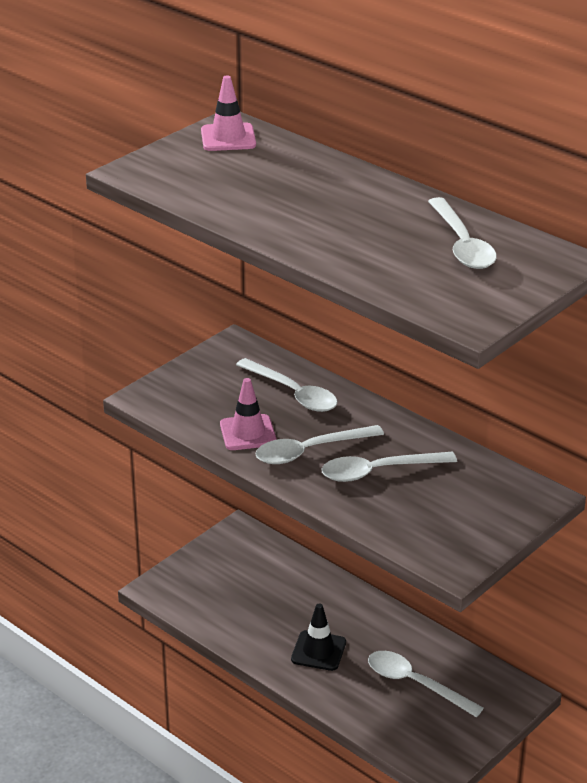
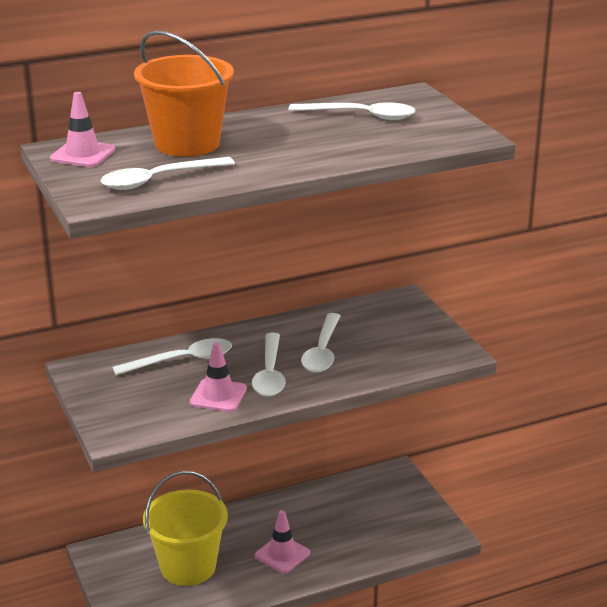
camera: 65 degrees left, 5 degrees down
(257, 594) = (188, 567): none -> yellow bucket
(298, 176) = (187, 143): none -> orange bucket
(318, 651) = (282, 554): black traffic cone -> pink traffic cone
(415, 684) = (353, 517): white spoon -> white spoon (158, 180)

